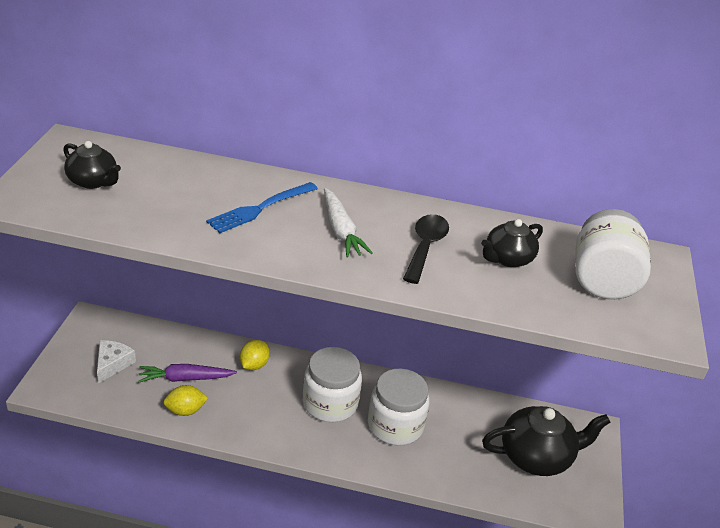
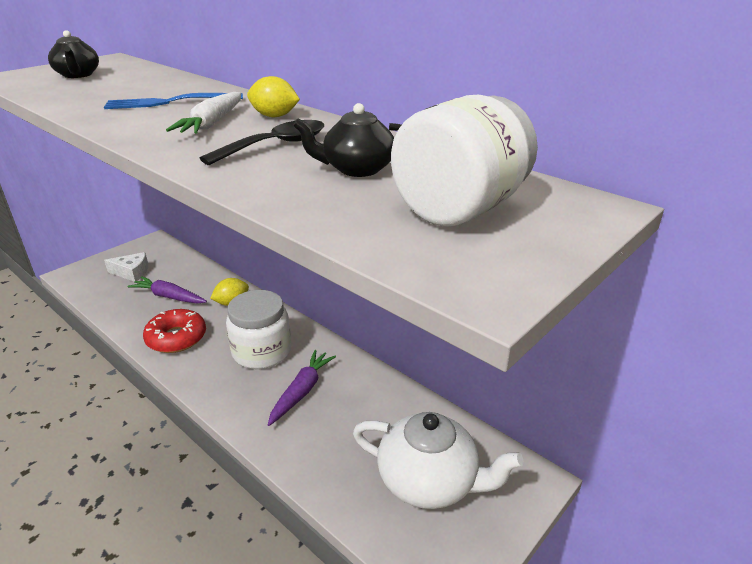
camera: 35 degrees right, 5 degrees down
(112, 364) = (132, 272): white cheese -> white cheese turned 45 degrees clockwise
(185, 410) = (142, 319): yellow lemon -> yellow lemon (274, 116)
(241, 417) = (176, 338): none -> red donut
(395, 425) = (302, 391): white jar -> purple carrot
(537, 456) = (429, 481): black teapot -> white teapot

